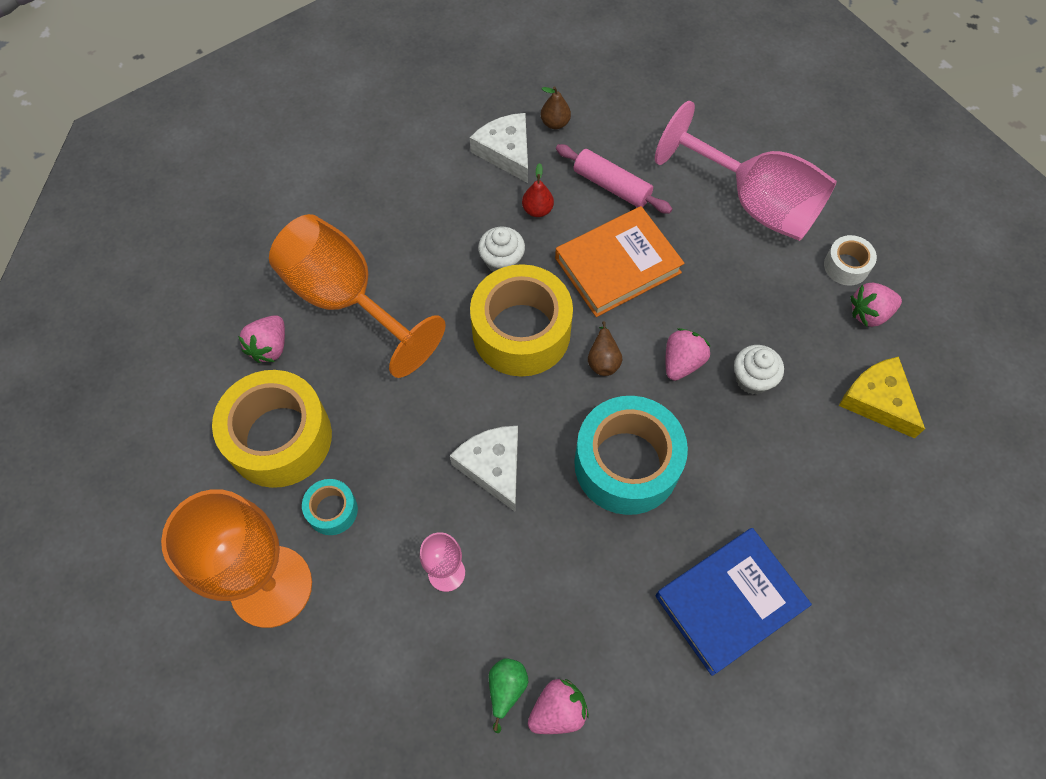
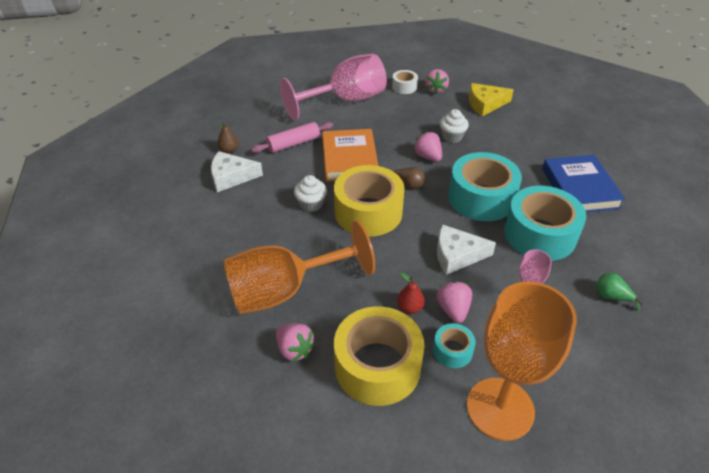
camera: 65 degrees left, 20 degrees down
(537, 210) = (286, 177): red pear -> red pear (409, 307)
(558, 711) = (630, 277): pink strawberry -> pink strawberry (453, 310)
(588, 565) = (540, 234): none -> turquoise tape

